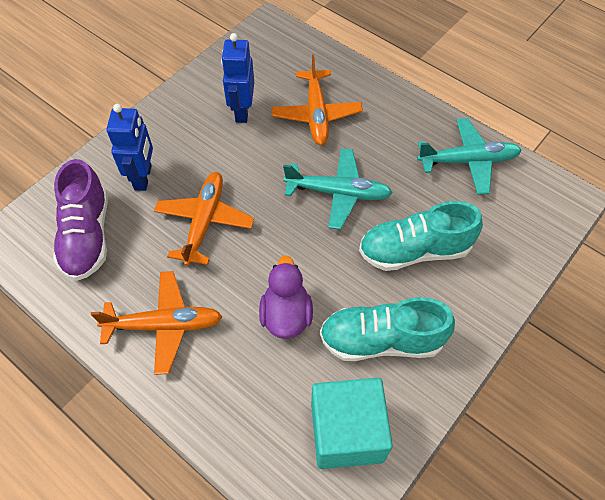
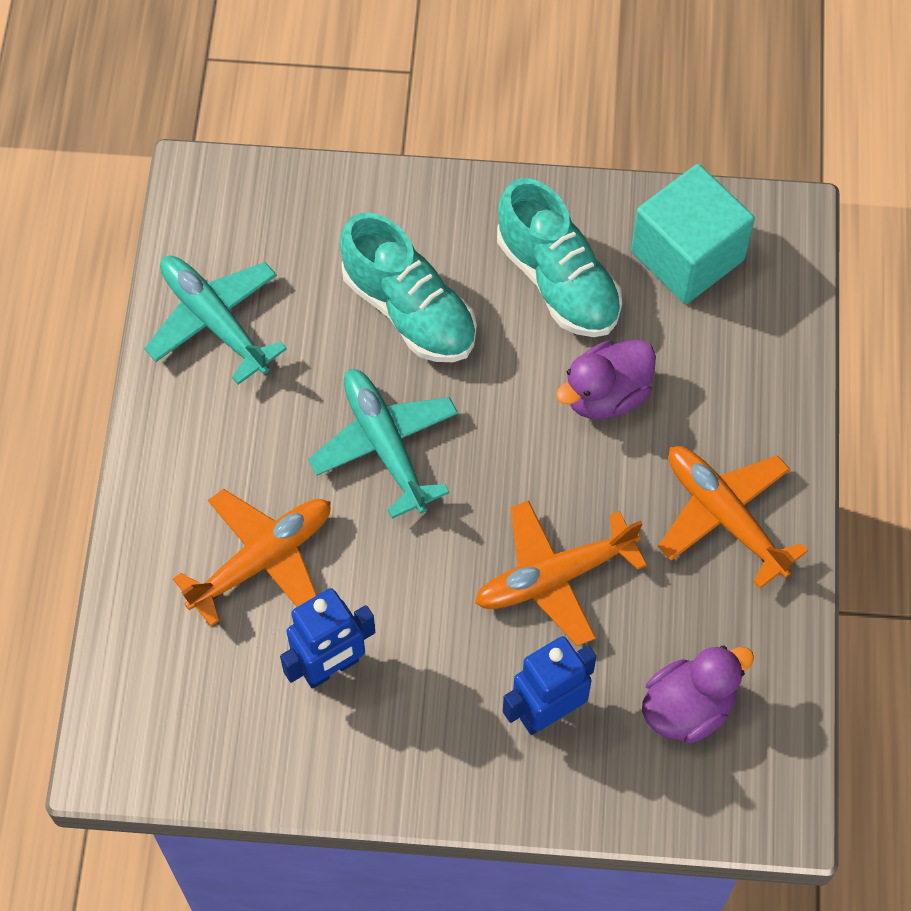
camera: 125 degrees left, 5 degrees up
(87, 236) = (688, 707): purple shoe -> purple duck

